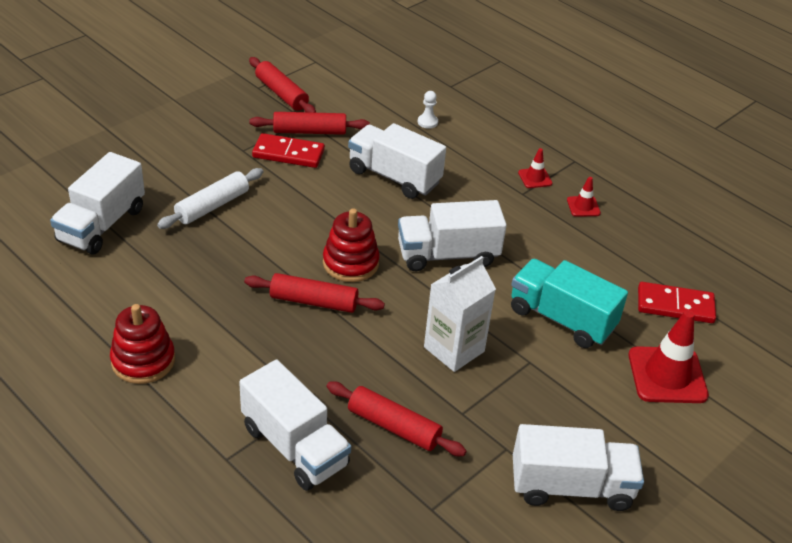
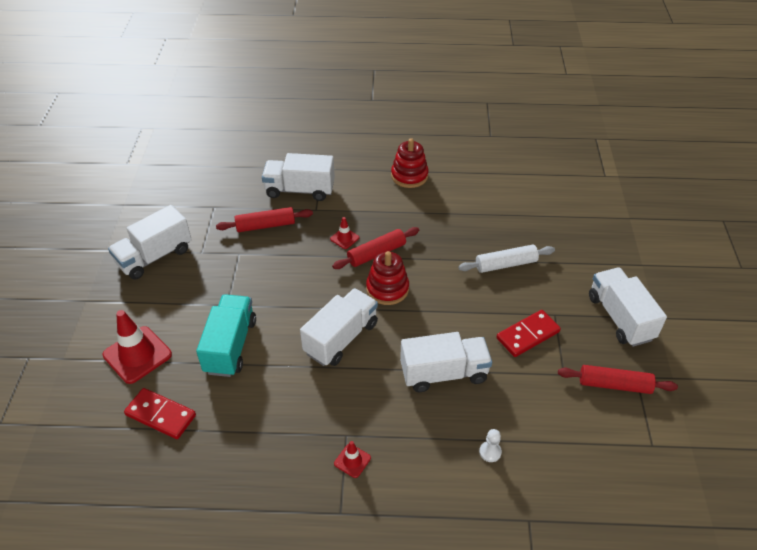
camera: 140 degrees right, 5 degrees up
(102, 225) = (533, 213): white truck -> white truck (620, 318)
(212, 206) = (505, 264): white rolling pin -> white rolling pin turned 75 degrees clockwise
(309, 131) = (545, 365): red rolling pin -> none
(454, 349) = (275, 281): white carton -> none
(561, 319) = (230, 346): turquoise truck -> turquoise truck turned 75 degrees counterclockwise
(583, 206) = (291, 460): red traffic cone -> red traffic cone (344, 238)
(675, 305) = (161, 415): red domino -> red domino turned 60 degrees clockwise

